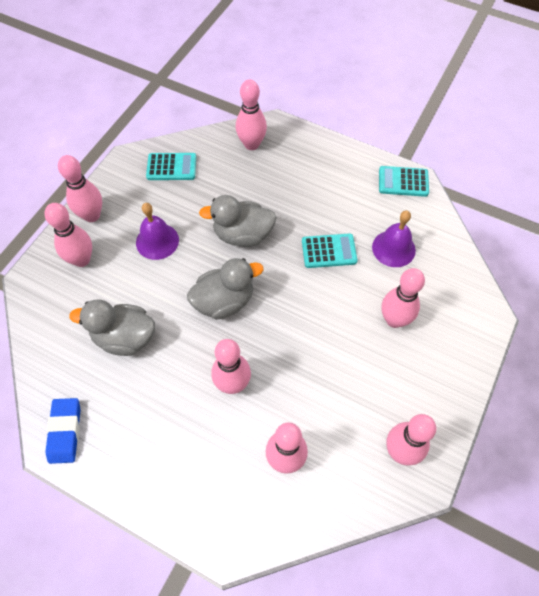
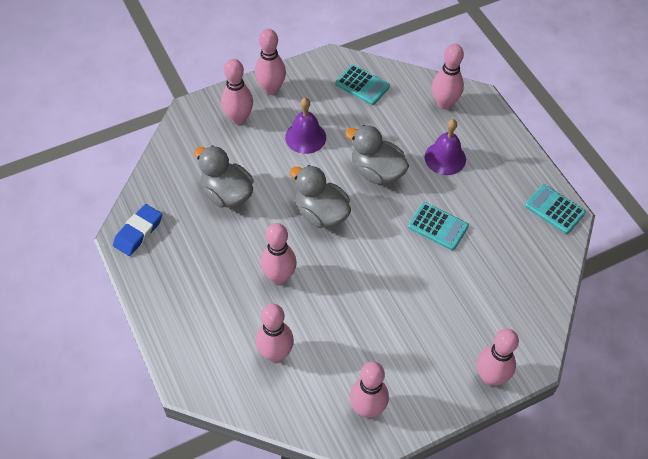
camera: 35 degrees right, 5 degrees down
(224, 301) = (321, 213): grey duck -> grey duck turned 150 degrees counterclockwise
(393, 248) = (496, 258): purple bell -> purple bell (445, 158)
(394, 320) = (447, 312): pink bowling pin -> pink bowling pin (490, 377)

